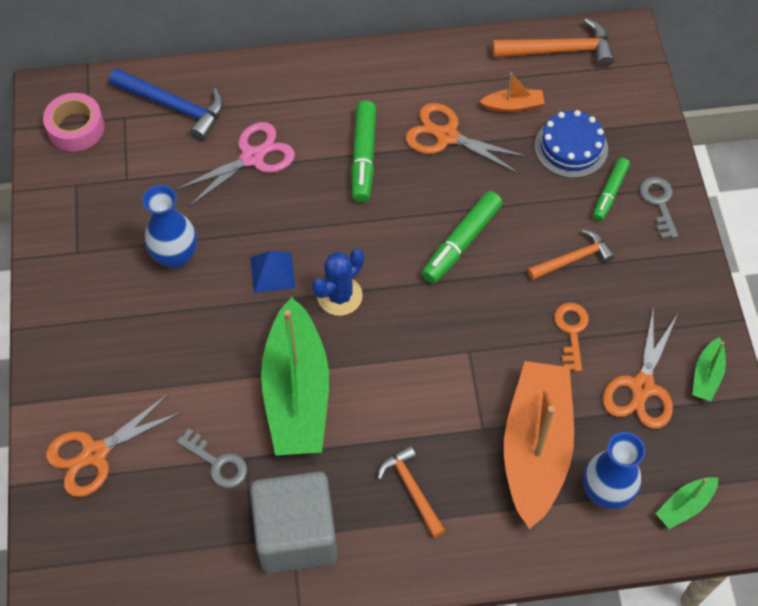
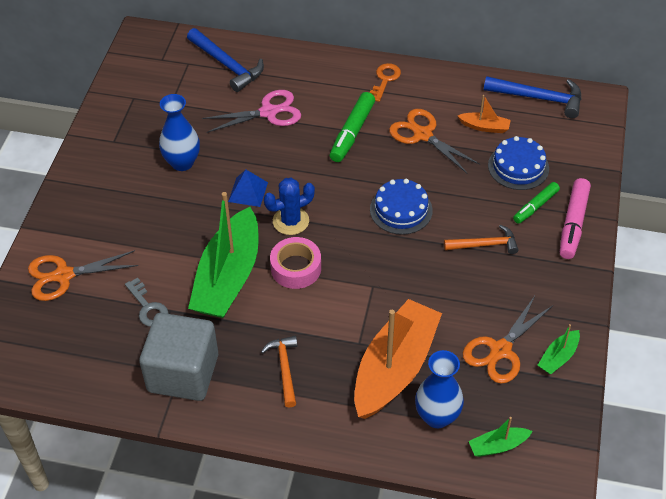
camera: 20 degrees right, 10 degrees down
(76, 128) = (151, 62): pink tape -> pink tape (296, 268)
(461, 242) = (401, 210): green marker -> blue cake
(559, 50) = (539, 98): orange hammer -> blue hammer
(571, 331) = (460, 295): orange key -> orange key (385, 80)
(659, 203) = (573, 224): grey key -> pink marker

